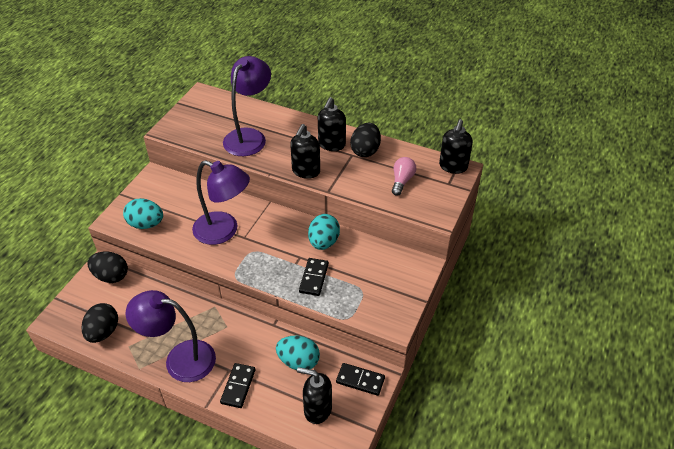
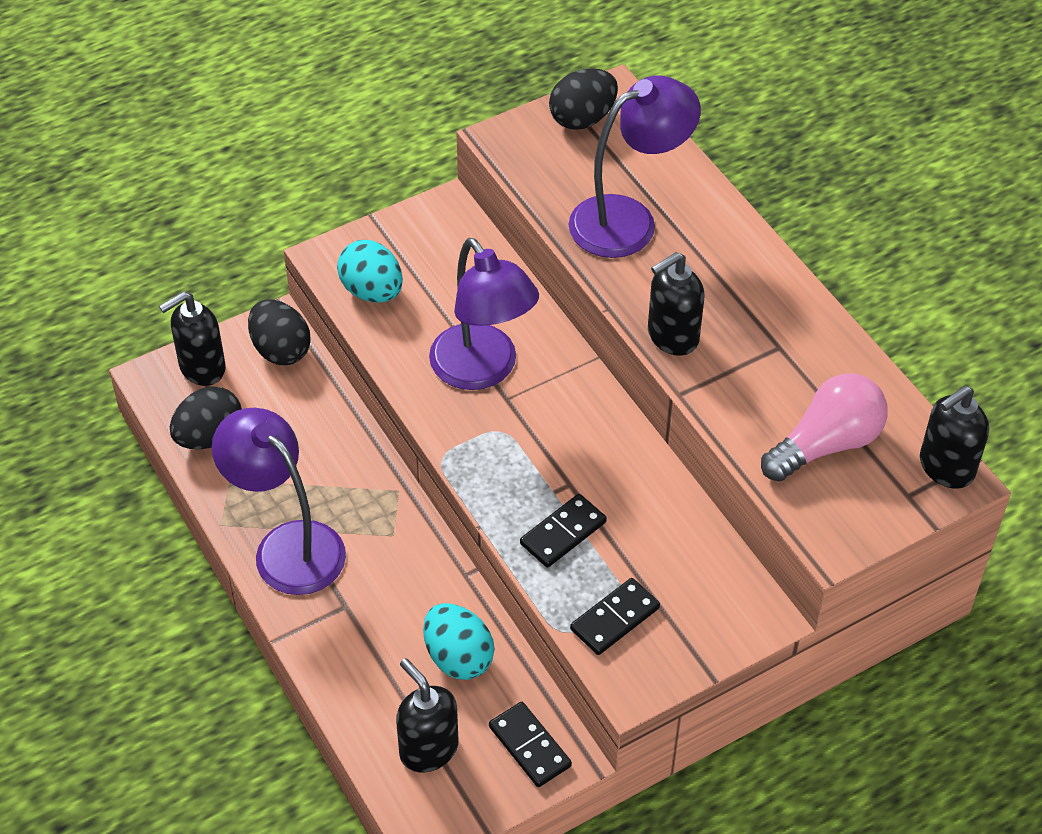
camera: 35 degrees right, 5 degrees up
(238, 386) = (340, 640): black domino -> black domino (615, 619)
(323, 242) = (629, 480): turquoise egg -> none
(331, 145) = (759, 308): black soap dispenser -> black soap dispenser (202, 368)
(365, 151) = (810, 352): black egg -> black egg (582, 119)
(402, 181) = (826, 444): pink light bulb -> pink light bulb, size x1.59

